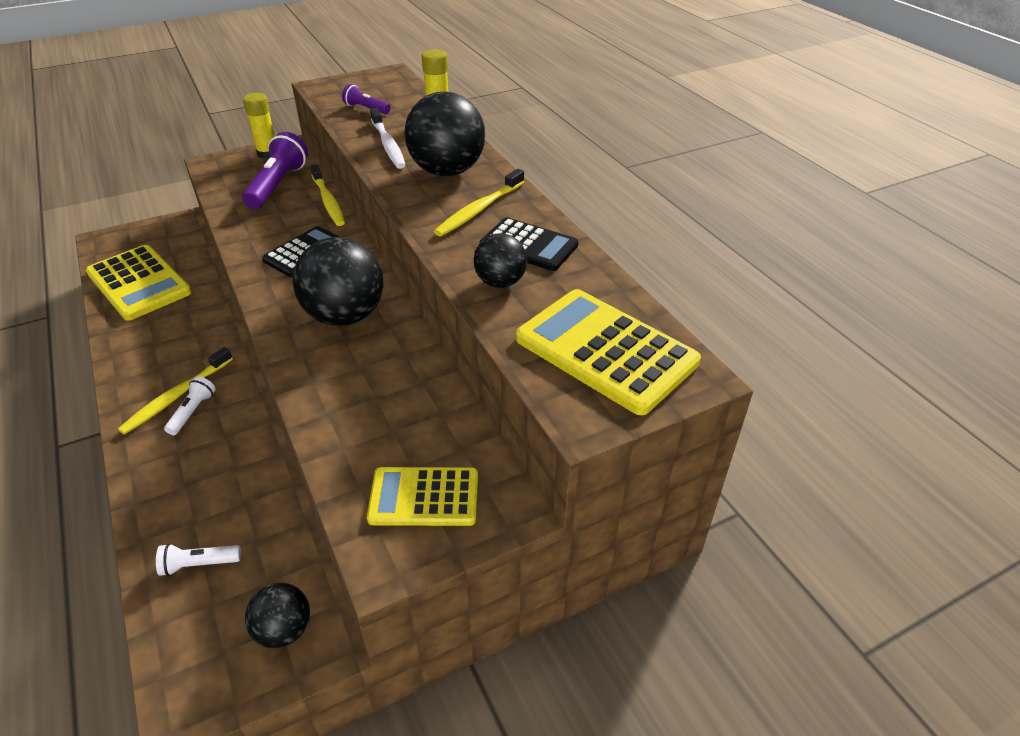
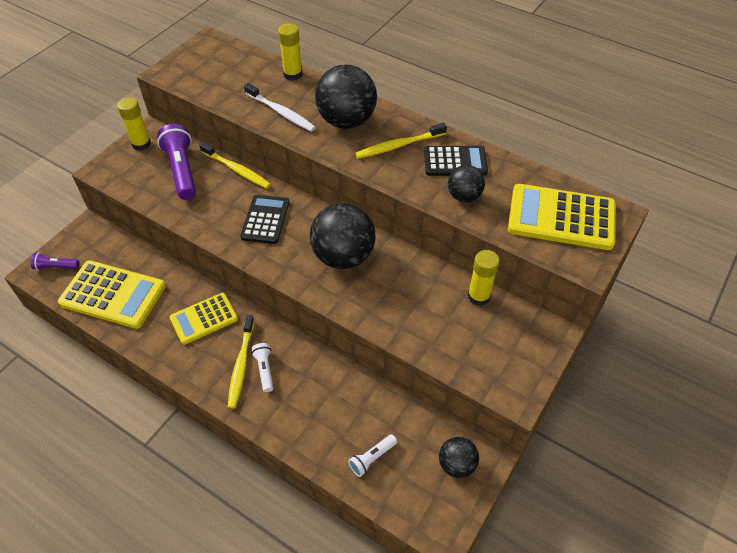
camera: 30 degrees left, 10 degrees up
(366, 109) = (228, 83): purple flashlight -> purple flashlight (56, 267)
(424, 497) = (503, 349): yellow calculator -> yellow calculator (204, 319)
(456, 422) = (478, 296): none -> yellow glue stick
(479, 210) = (399, 145): yellow toothbrush -> yellow toothbrush turned 60 degrees clockwise

